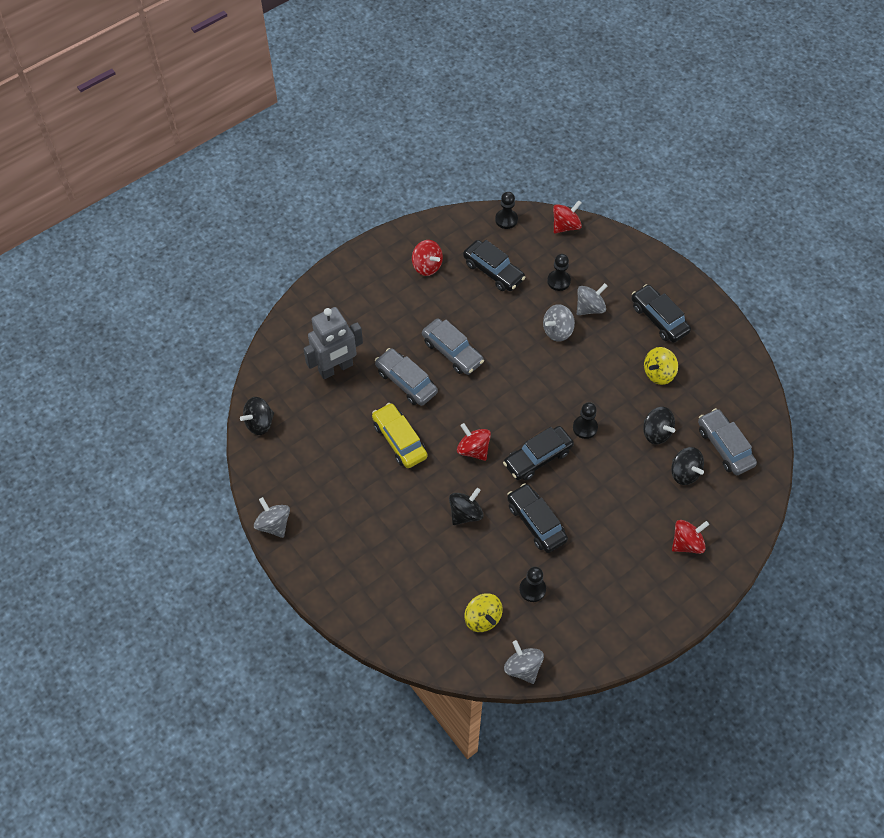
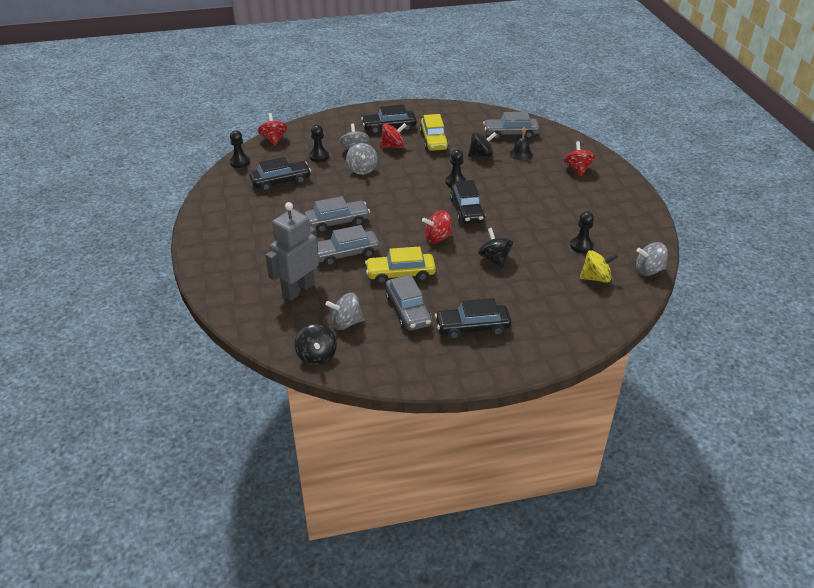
camera: 65 degrees left, 20 degrees down
(274, 524) = (435, 377): grey spinning top -> grey spinning top (346, 323)
(336, 368) = (298, 290): grey robot -> grey robot turned 135 degrees counterclockwise
(350, 468) = (408, 310): none -> grey car
(427, 266) = (243, 211): red spinning top -> red spinning top (393, 146)
(536, 522) = (523, 227): black car -> black car (472, 327)
(658, 373) = (433, 140): yellow spinning top -> yellow car
(684, 473) = (521, 154): black spinning top -> black bell

